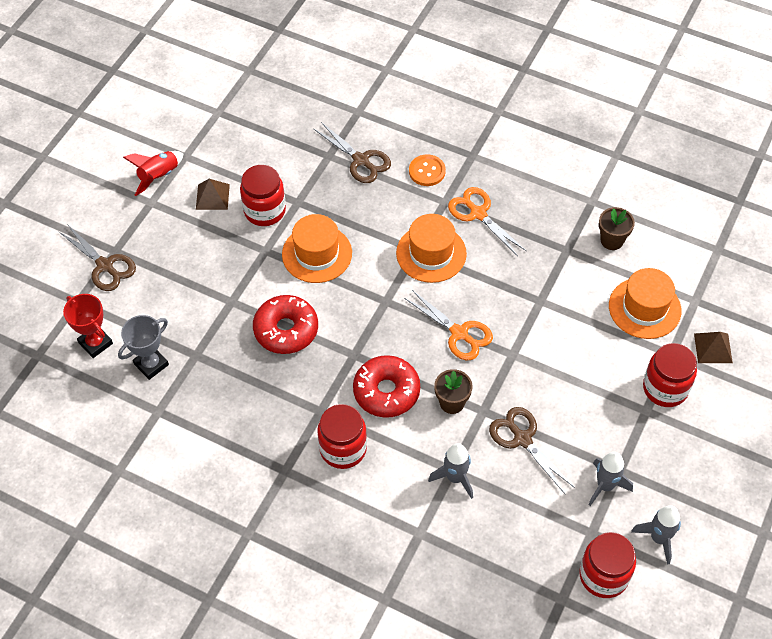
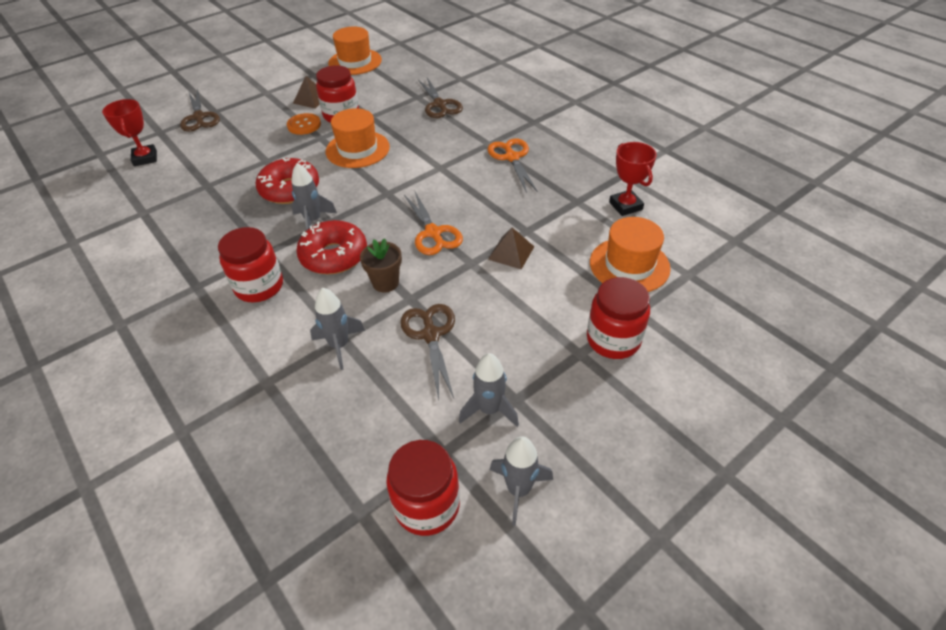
camera: 25 degrees right, 10 degrees down
(151, 364) = (169, 182): grey trophy -> none
(159, 176) = (285, 80): red rocket -> none
(338, 360) = (313, 221): none -> grey rocket
(427, 171) = (488, 122): orange button -> orange button (304, 125)
(431, 253) = (451, 172): orange hat -> orange hat (355, 62)
(612, 240) = (625, 206): brown flower pot -> red trophy
(713, 348) = (688, 320): brown pyramid -> brown pyramid (511, 253)

